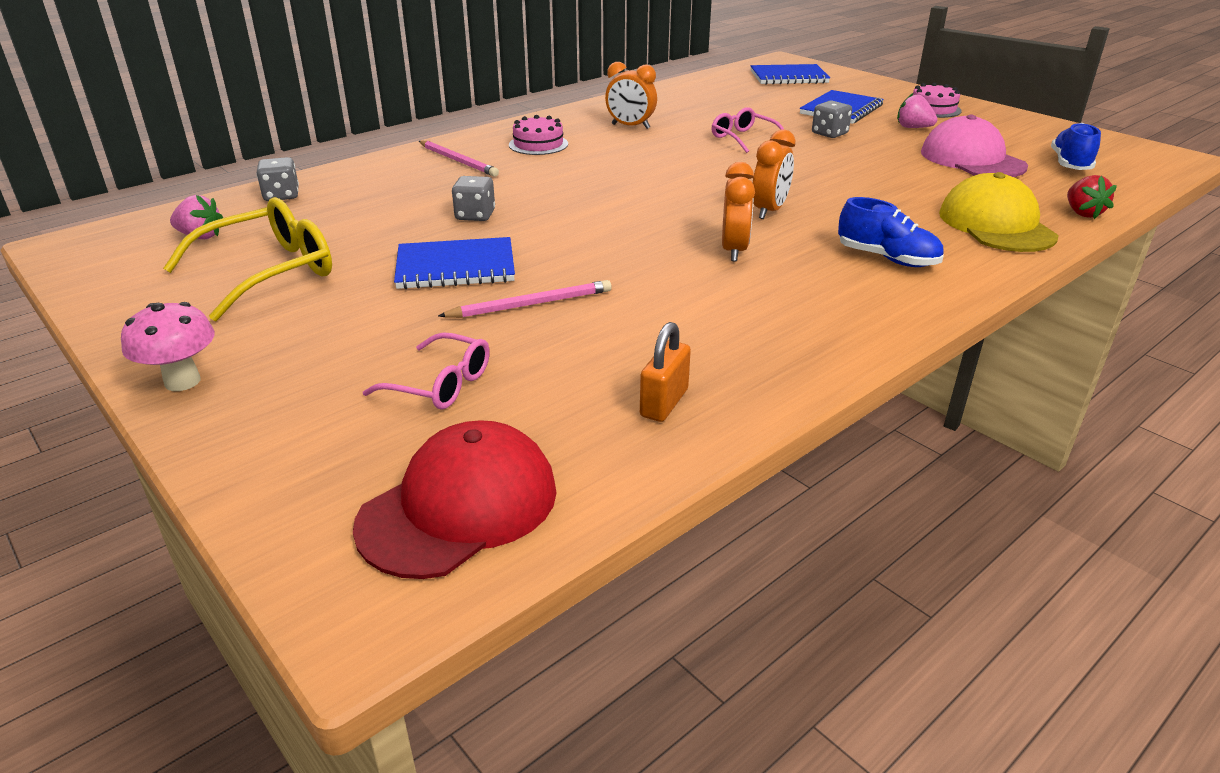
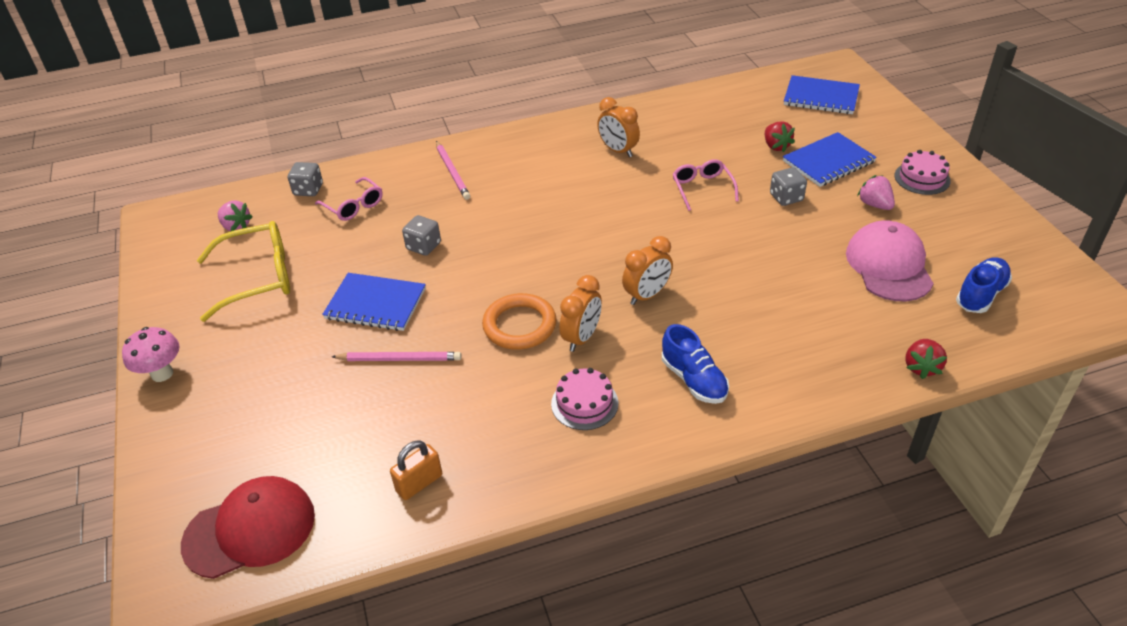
camera: 25 degrees right, 10 degrees up
(439, 384) = (298, 421): pink glasses -> pink glasses (353, 206)
(538, 144) = (526, 162): pink cake -> pink cake (584, 403)
(653, 254) = (519, 325): none -> orange ring
(782, 107) = (776, 146): none -> red strawberry
(996, 224) = (825, 362): yellow cap -> none

